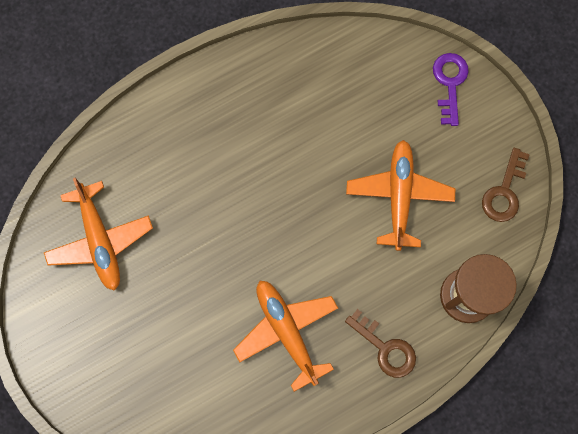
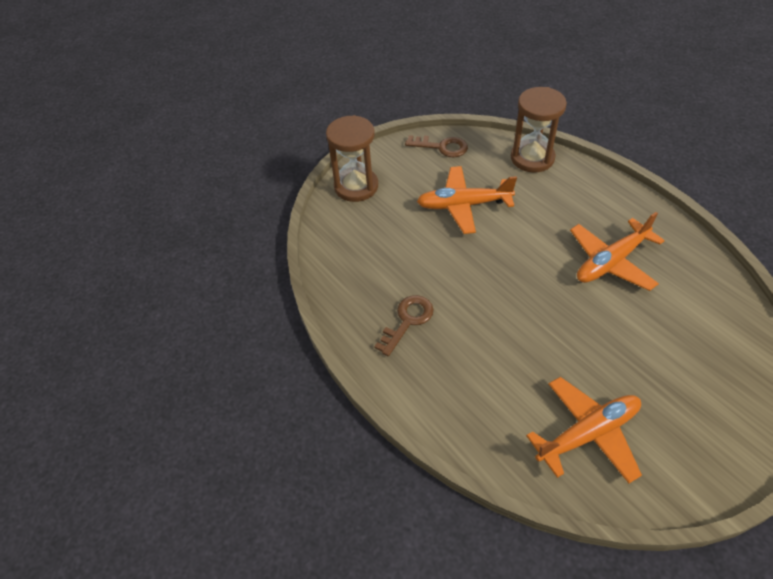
camera: 95 degrees left, 25 degrees down
(385, 348) = (594, 198): brown key -> brown key (407, 321)
(450, 83) = (356, 186): purple key -> brown hourglass

